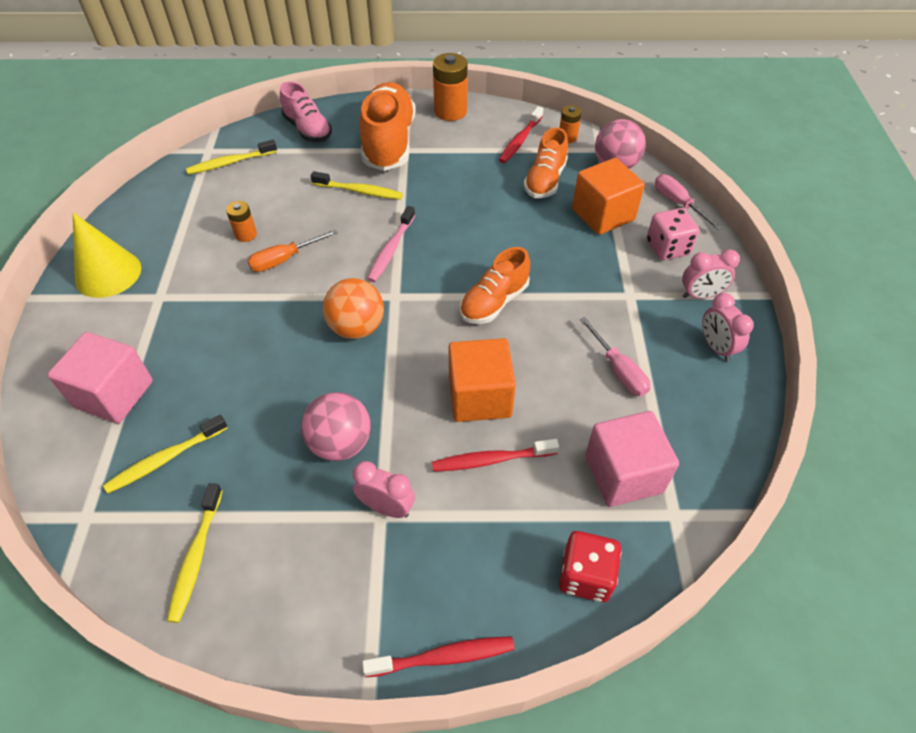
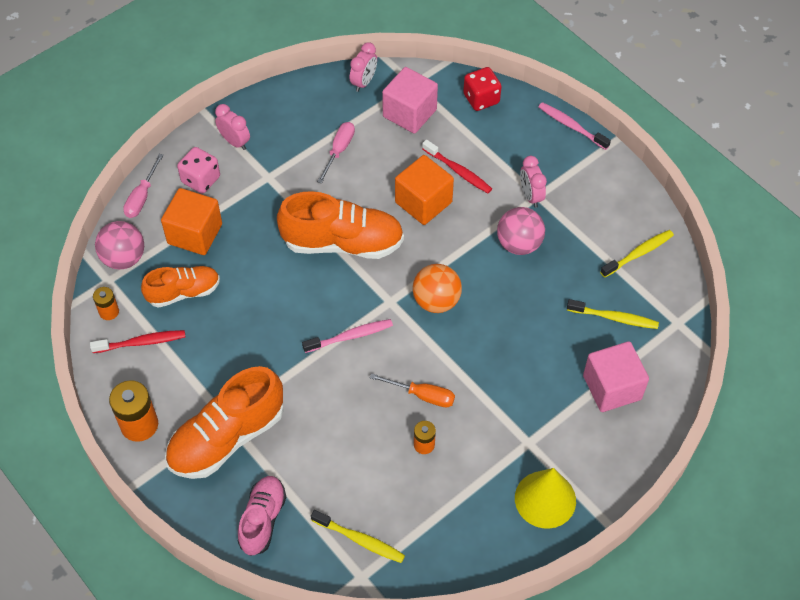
camera: 130 degrees left, 5 degrees up
(359, 191) = (307, 408): yellow toothbrush -> none
(443, 657) = (571, 126): red toothbrush -> pink toothbrush
(494, 302) = (342, 243): orange shoe -> orange shoe, size x1.65
(716, 347) = (276, 115): pink clock -> pink clock (364, 82)

